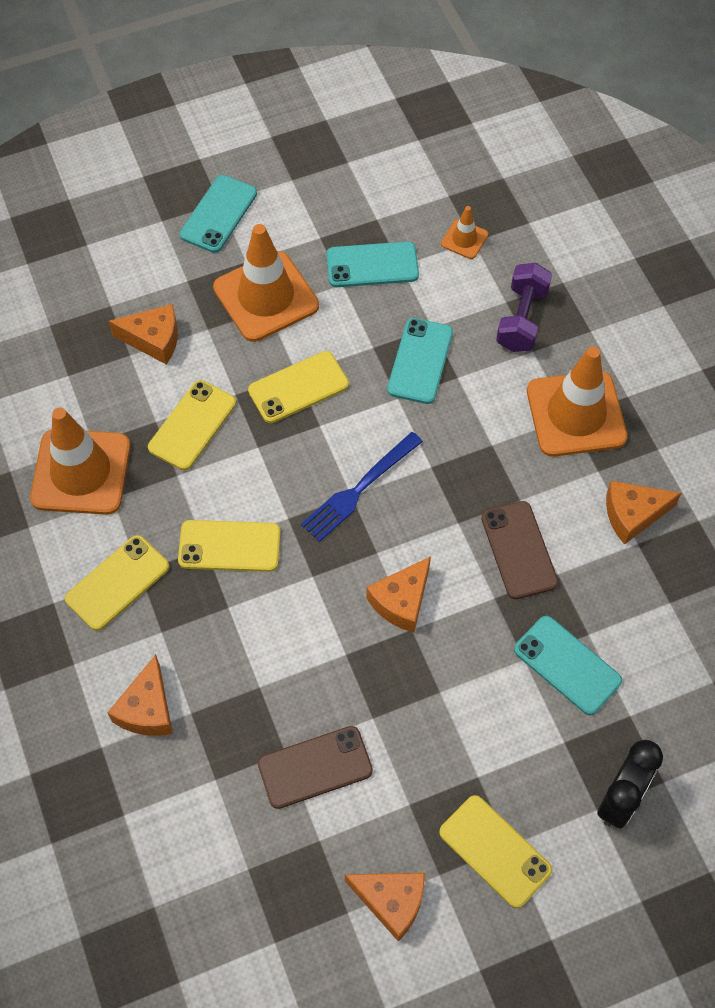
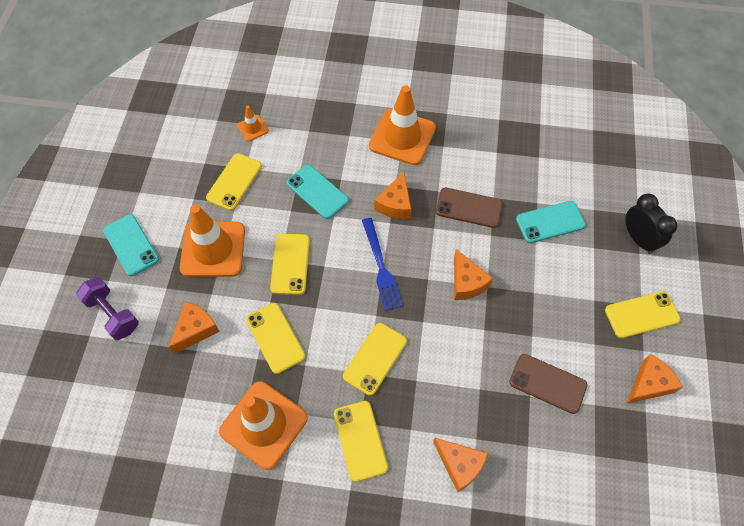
camera: 60 degrees left, 0 degrees up
(315, 767) = (547, 383): brown phone -> brown phone turned 75 degrees counterclockwise
(372, 265) = (234, 182): turquoise phone -> yellow phone
(522, 319) = (325, 129): purple dumbbell -> purple dumbbell (113, 314)
(633, 515) = (479, 145): orange cheese -> orange cheese (395, 204)

